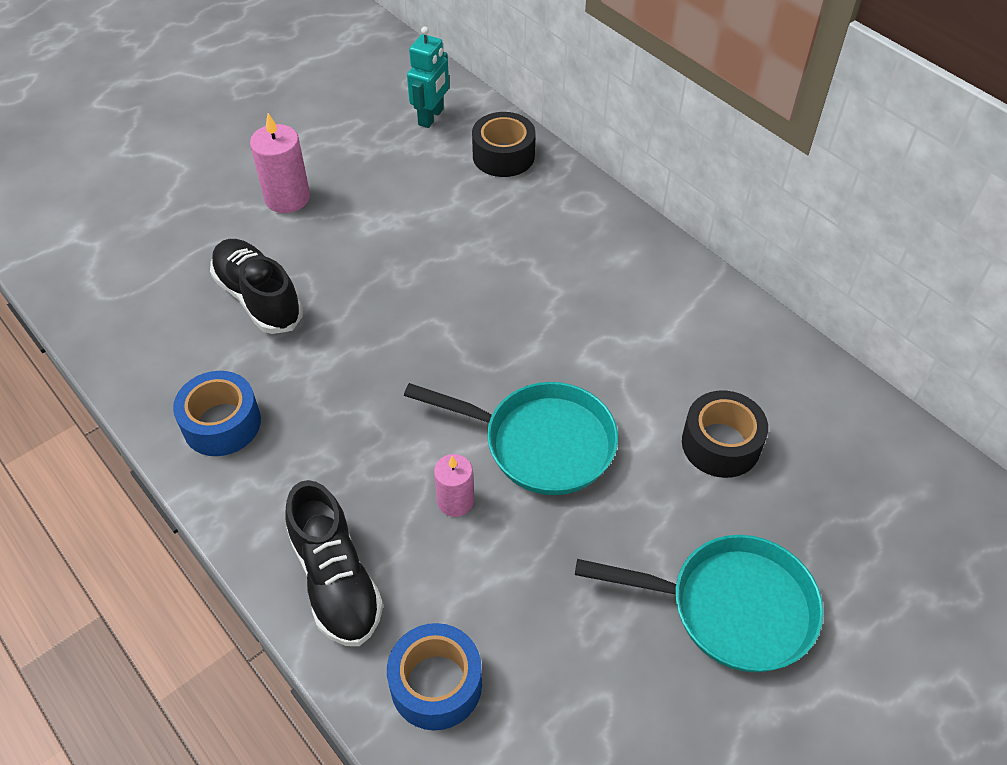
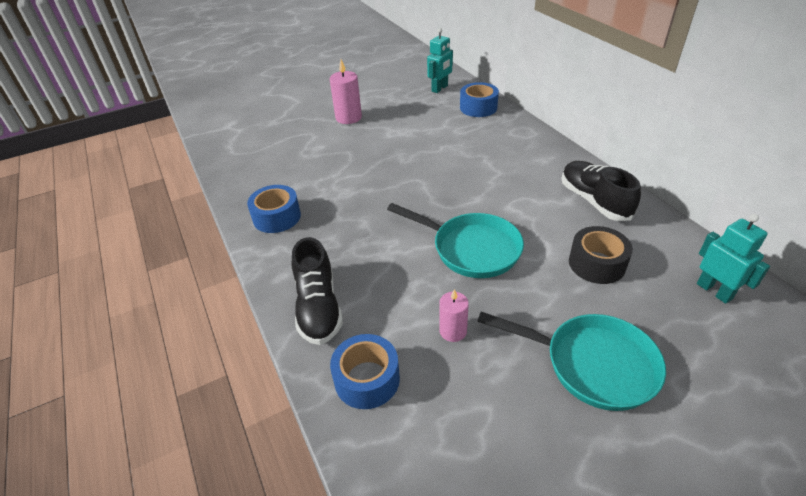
camera: 15 degrees right, 10 degrees down
(259, 298) = (318, 160): black shoe -> black shoe (594, 201)
(455, 501) = (407, 274): pink candle -> pink candle (453, 331)
(503, 156) = (478, 107): black tape -> blue tape
(876, 467) = (714, 291): none -> turquoise robot

